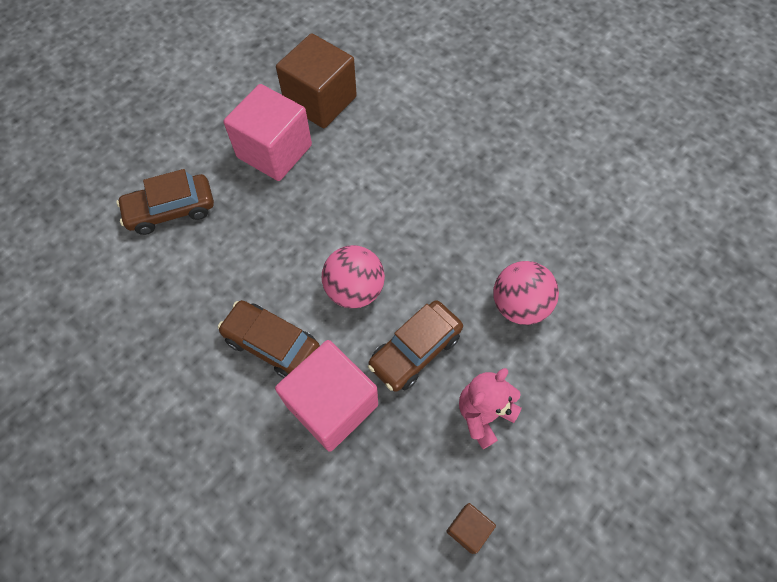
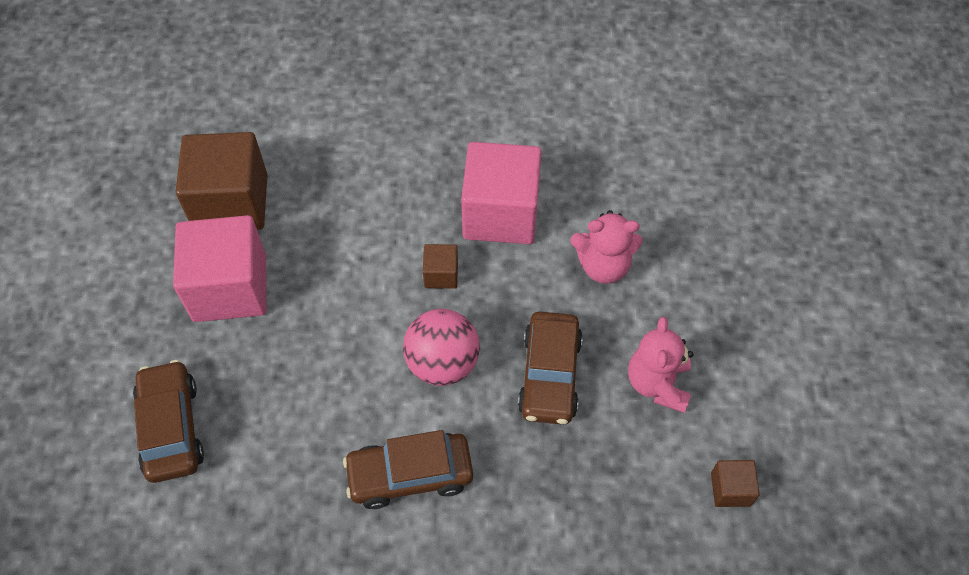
camera: 40 degrees left, 5 degrees down
(171, 210) = (171, 428): brown car -> brown car turned 135 degrees clockwise
(332, 405) = (520, 483): pink cube -> pink cube (500, 213)
(405, 232) = (441, 274): none -> brown cube
(519, 305) = (603, 265): pink ball -> pink teddy bear

